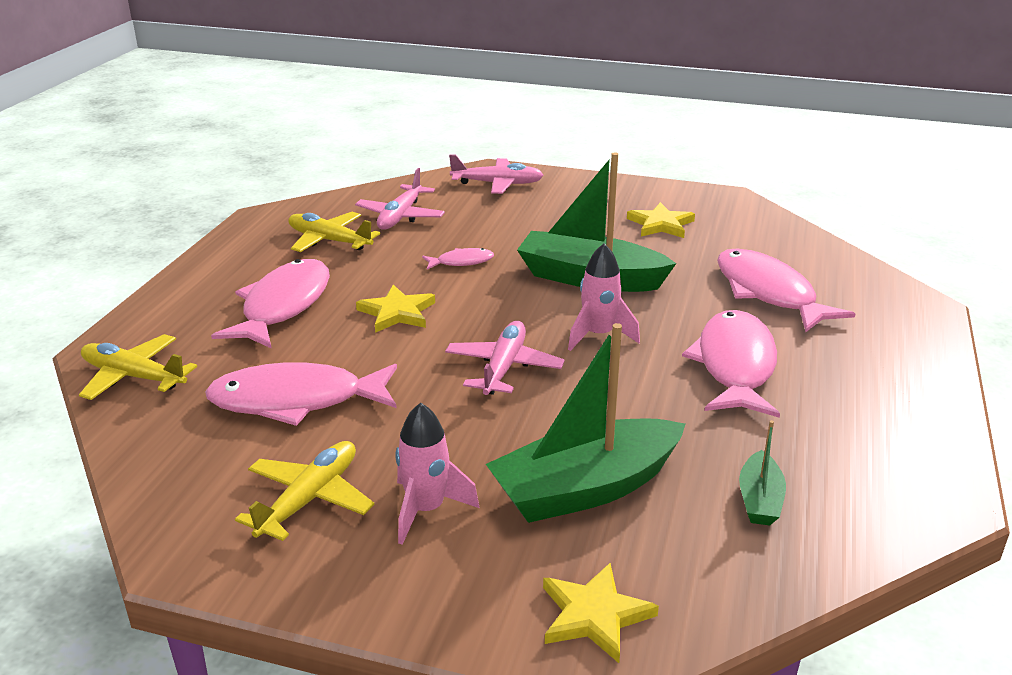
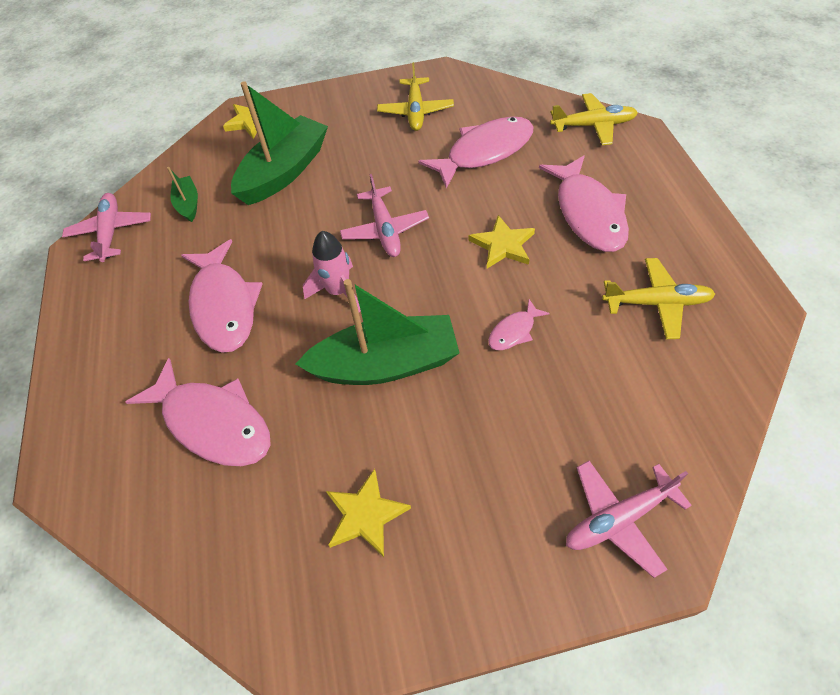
camera: 155 degrees right, 25 degrees up
(400, 216) = (644, 378): pink plane -> pink plane (111, 232)
(426, 510) = (356, 129): pink rocket -> none

